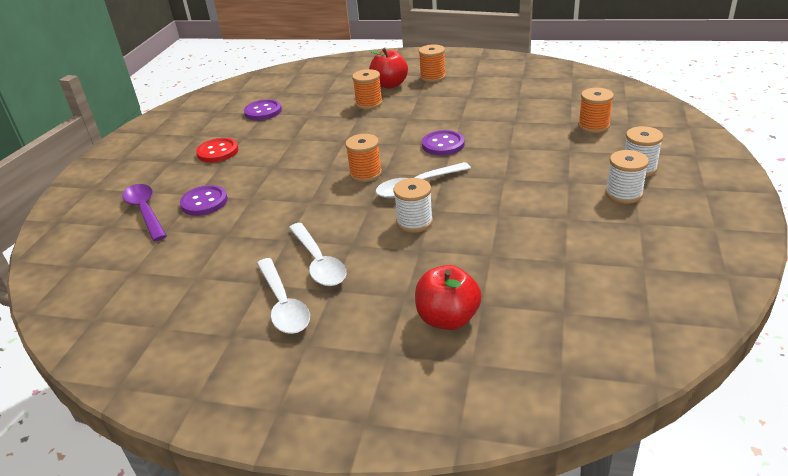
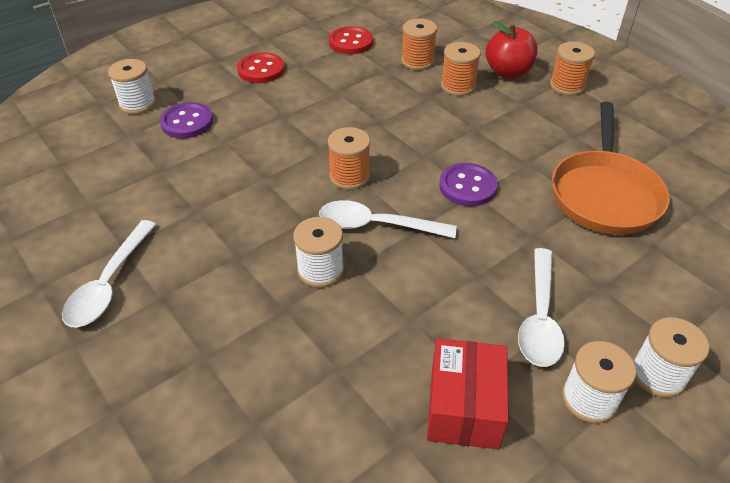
camera: 35 degrees right, 10 degrees up
(145, 211) = (137, 104): purple spoon -> white spool
(263, 111) = (351, 42): purple button -> red button
(318, 262) = (188, 257): white spoon -> white spoon (540, 317)
(448, 318) = (206, 416): red apple -> none
(518, 113) = (604, 194): none -> orange pan
(574, 231) = (463, 407): none -> red box
(593, 126) = (678, 269): orange spool -> orange spool (417, 61)

